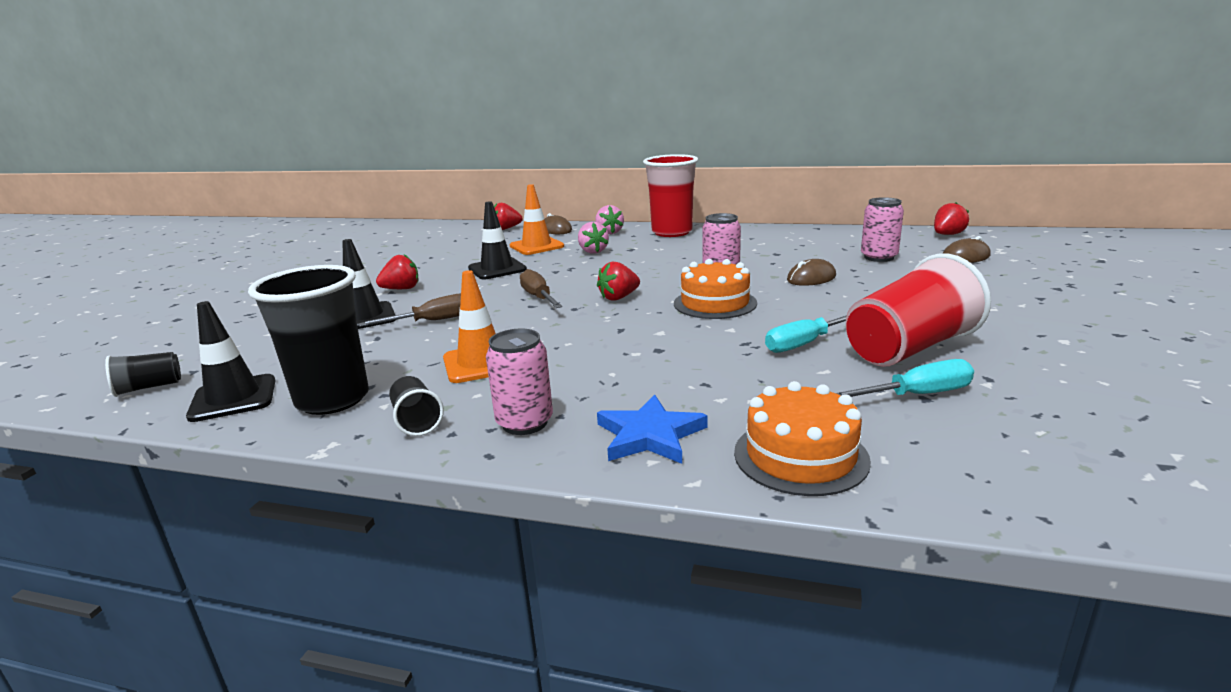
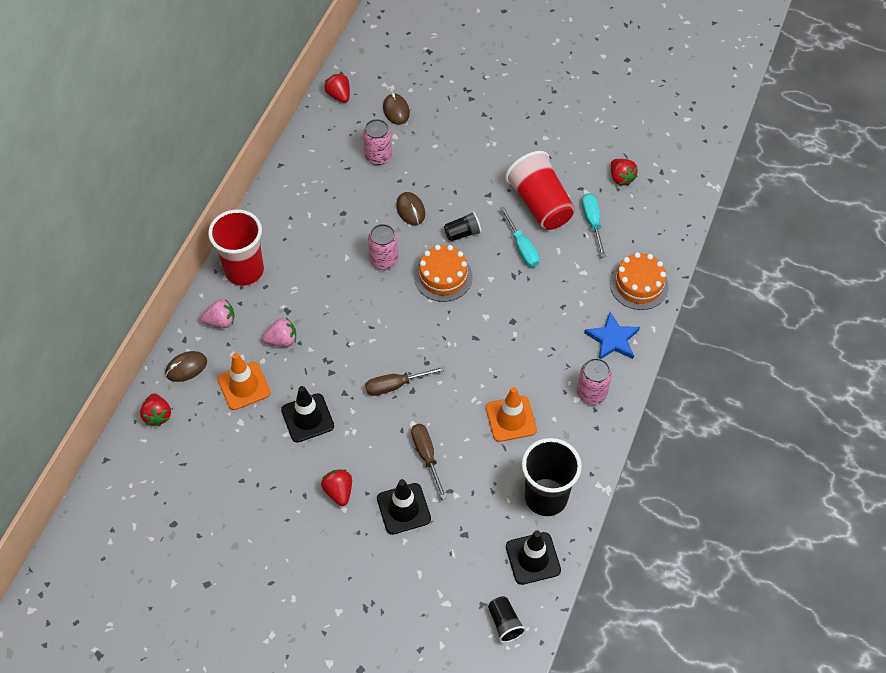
camera: 85 degrees left, 35 degrees up
(416, 421) = (580, 446): black cup -> black cup (462, 233)
(619, 297) = (413, 332): red strawberry -> red strawberry (621, 178)

